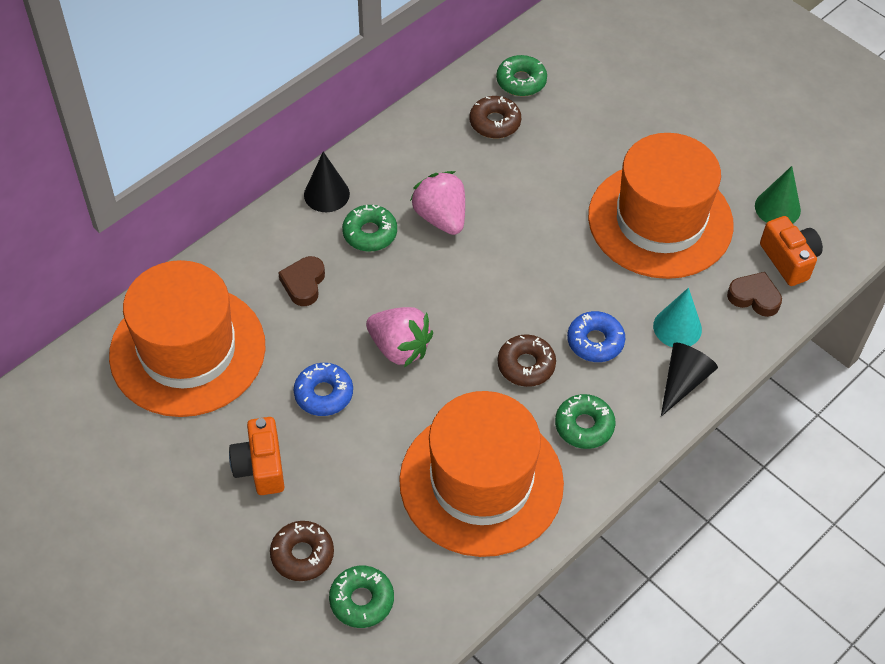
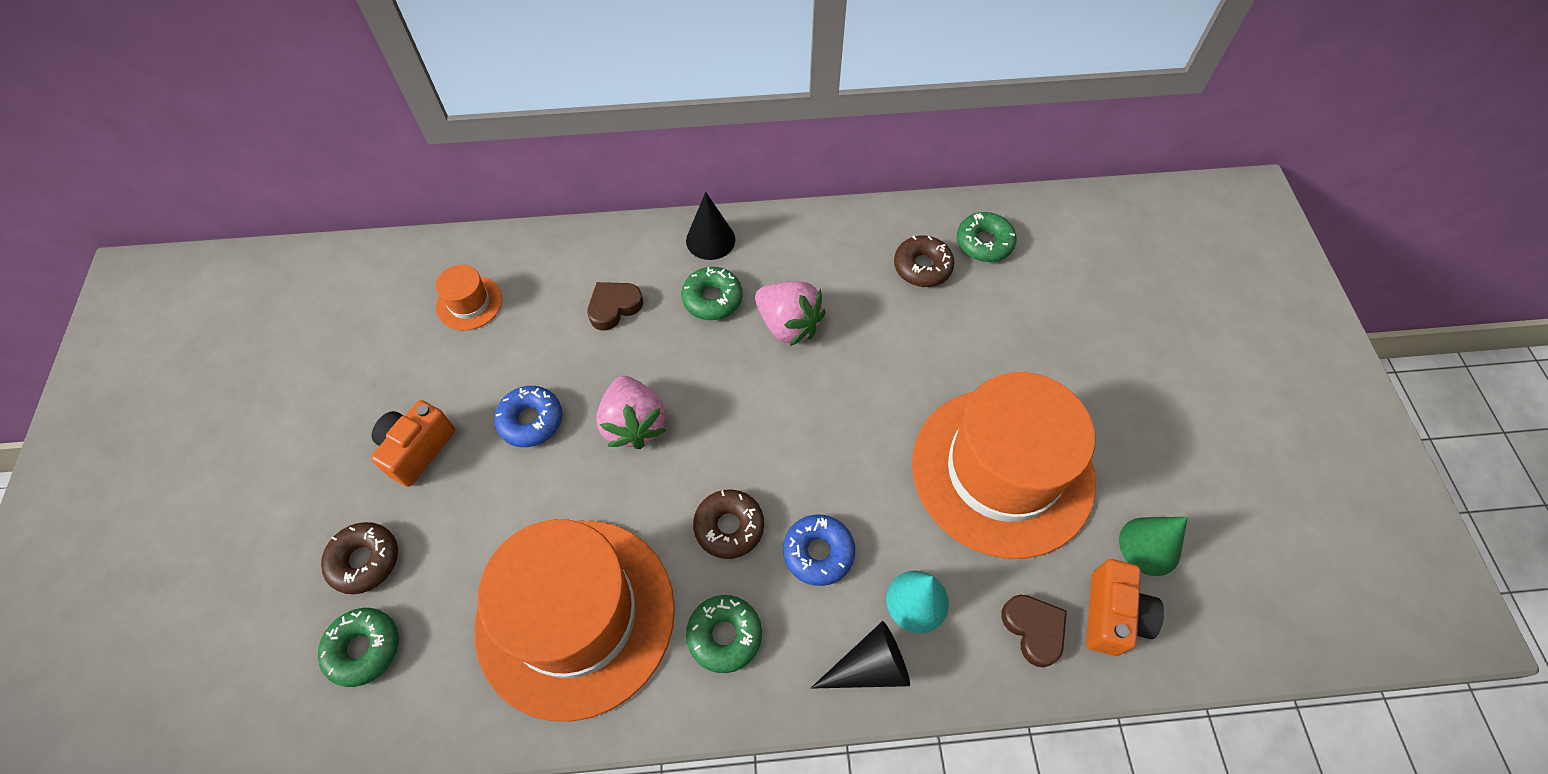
camera: 40 degrees right, 5 degrees up
(187, 350) = (469, 303): orange hat -> orange hat, size x0.40
(441, 217) = (788, 325): pink strawberry -> pink strawberry turned 120 degrees clockwise

